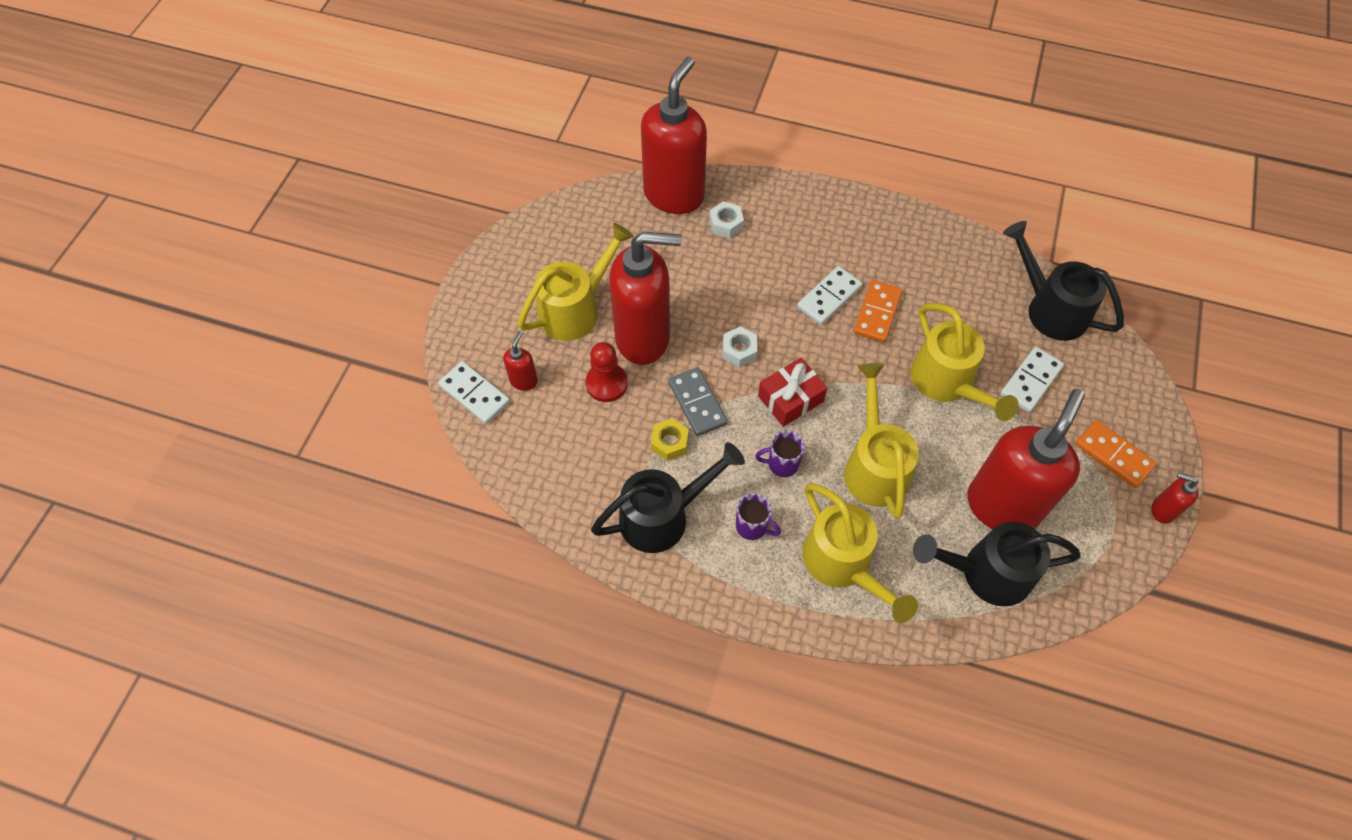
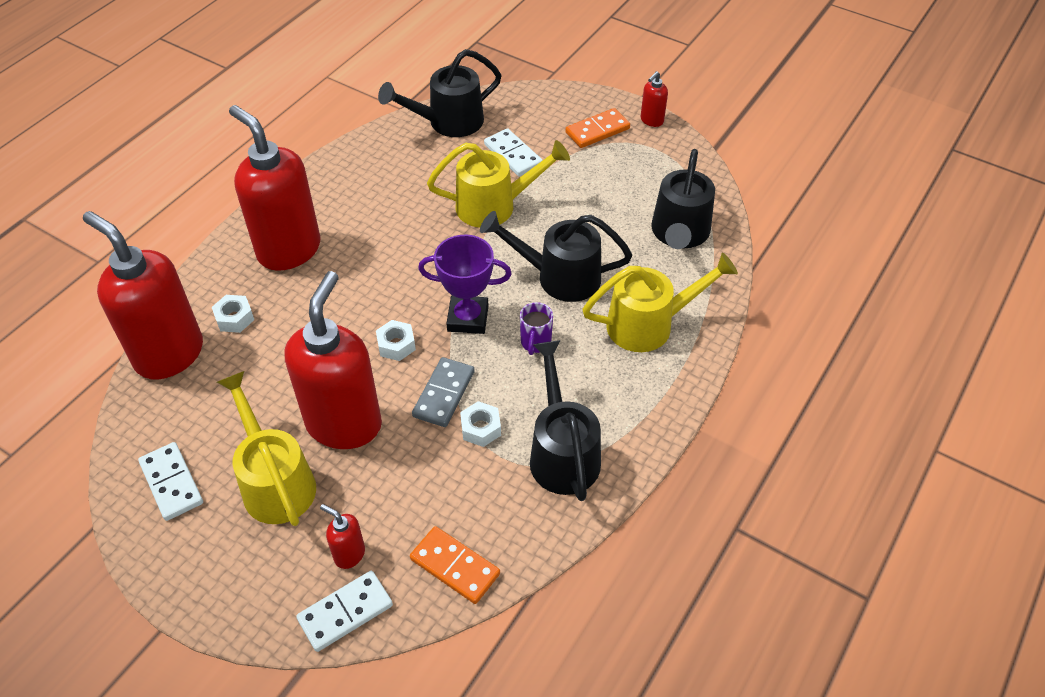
camera: 75 degrees left, 10 degrees down
(606, 383) = (387, 471): red pawn -> none
(669, 443) = (481, 428): yellow nut -> white nut
(697, 403) = (443, 394): grey domino -> grey domino turned 60 degrees counterclockwise
(752, 526) = (594, 381): purple mug -> none
(790, 399) = (468, 318): red gift -> purple trophy
(829, 297) = (367, 260): white domino -> white domino (172, 483)
(874, 465) = (559, 277): yellow watering can -> black watering can
(877, 313) = (401, 231): orange domino -> orange domino (454, 567)
(1002, 506) = (622, 207): red soap dispenser -> red soap dispenser (288, 250)

